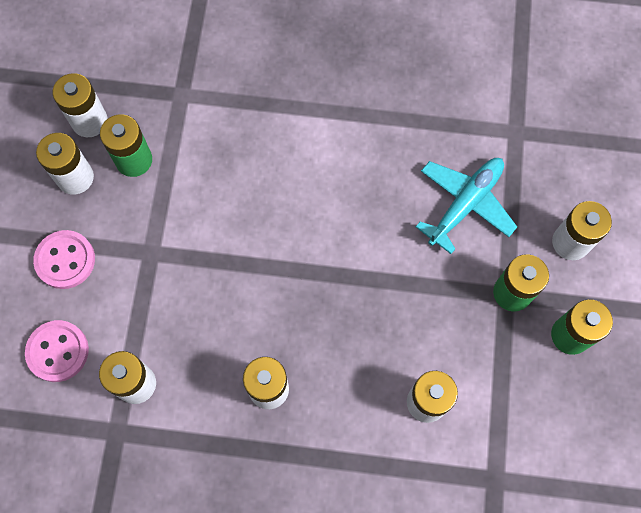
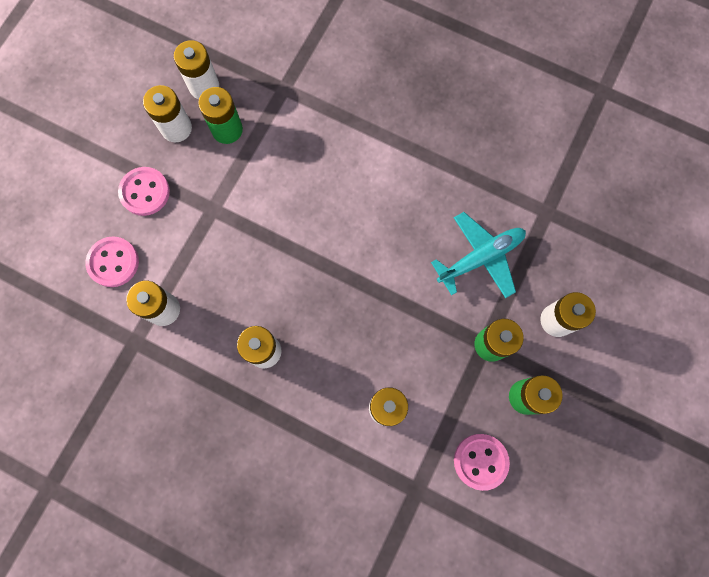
camera: 20 degrees right, 5 degrees up
(550, 422) = (480, 461): none -> pink button

